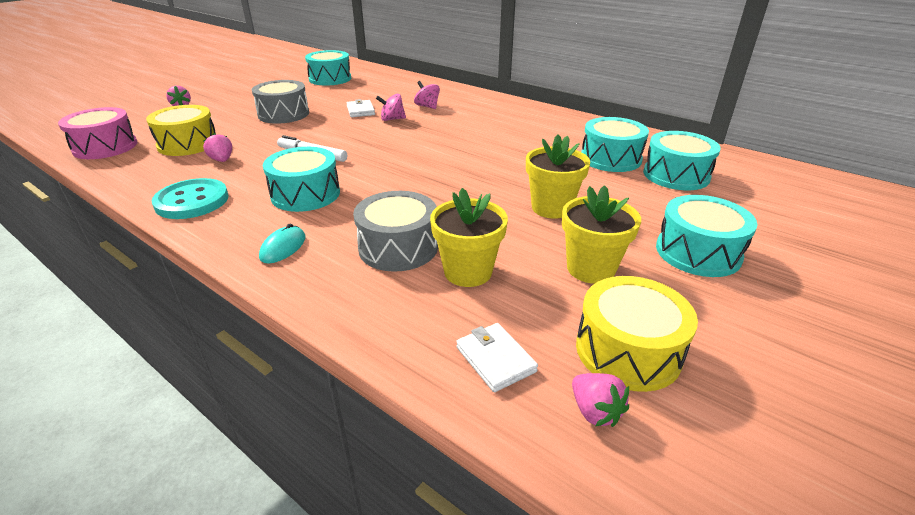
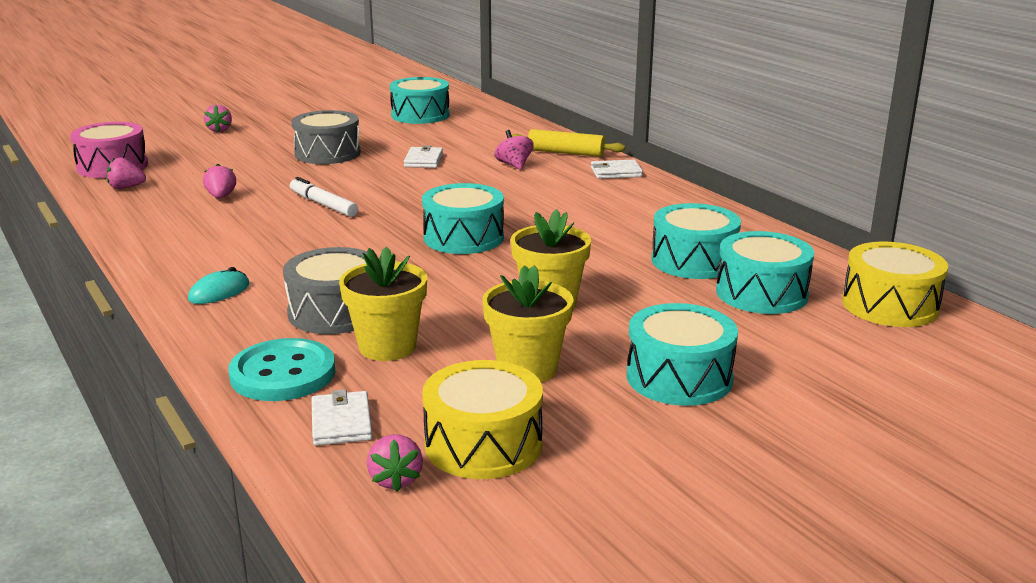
camera: 20 degrees right, 10 degrees down
(130, 164) = (126, 187): none -> pink strawberry
(188, 144) = (198, 174): yellow drum -> yellow drum (890, 305)
(192, 201) = (162, 234): turquoise button -> turquoise button (283, 374)
(305, 194) = (282, 245): turquoise drum -> turquoise drum (463, 238)
(392, 119) = (453, 176): pink spinning top -> none
(453, 94) = (565, 153): none -> yellow rolling pin
(498, 103) = (616, 172): none -> white wallet

